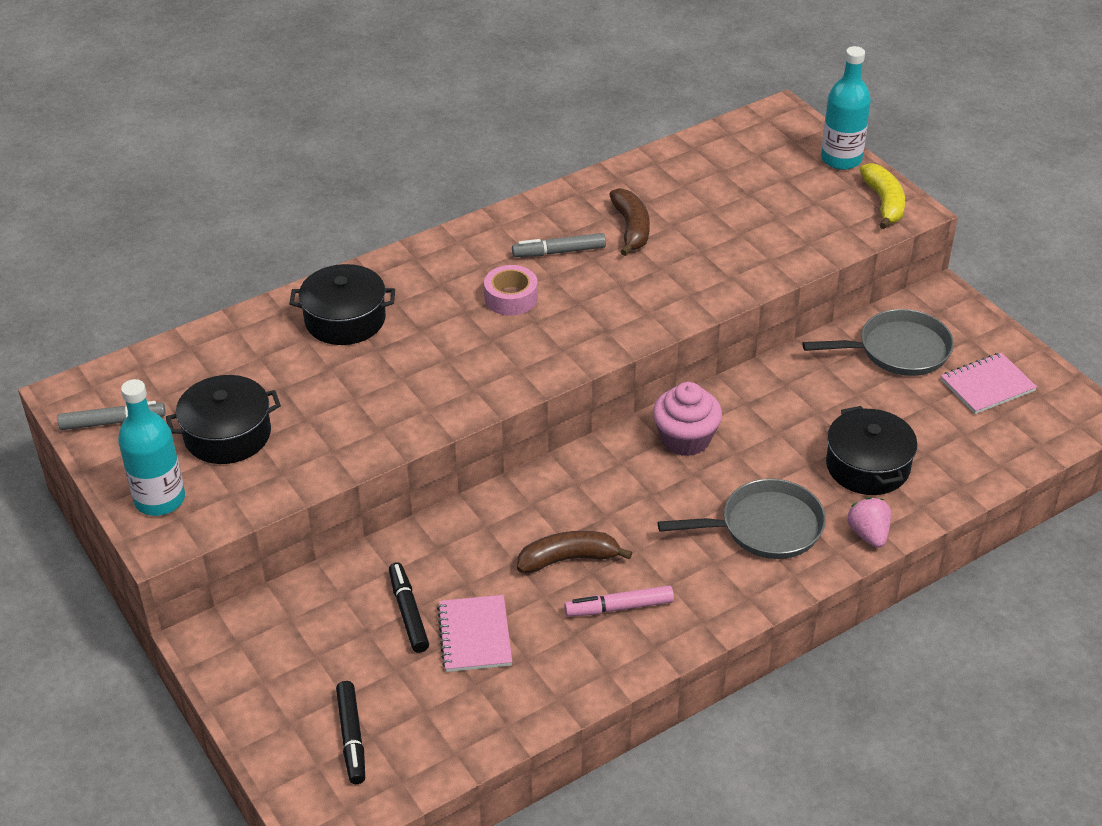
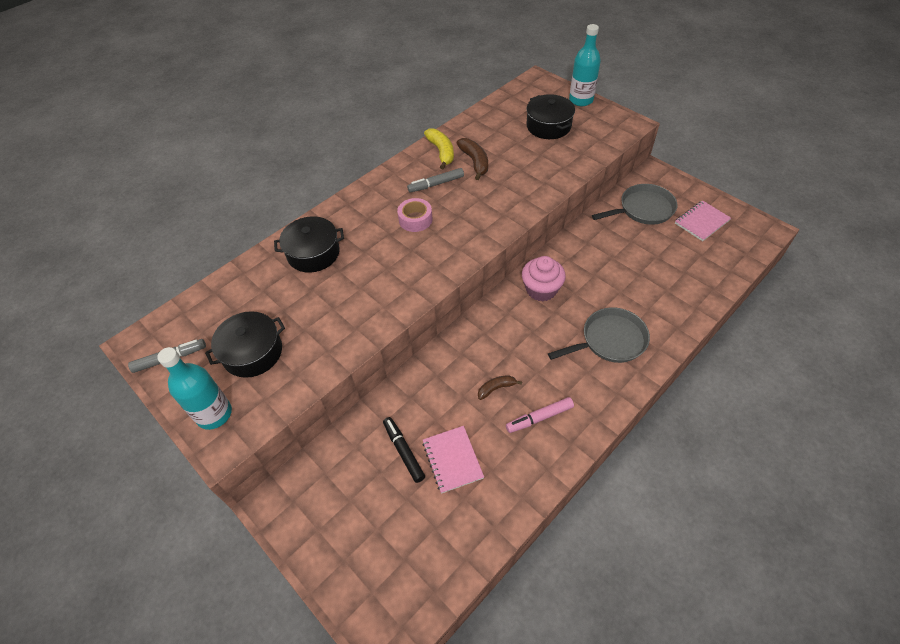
camera: 10 degrees left, 10 degrees up
(351, 737) = (390, 562): black marker -> none
(569, 559) = (496, 388): brown banana -> brown banana, size x0.63
(867, 466) = (654, 287): black pot -> black pot (548, 126)
(868, 534) = (673, 332): pink strawberry -> none
(884, 203) = (615, 122): yellow banana -> yellow banana (441, 152)

